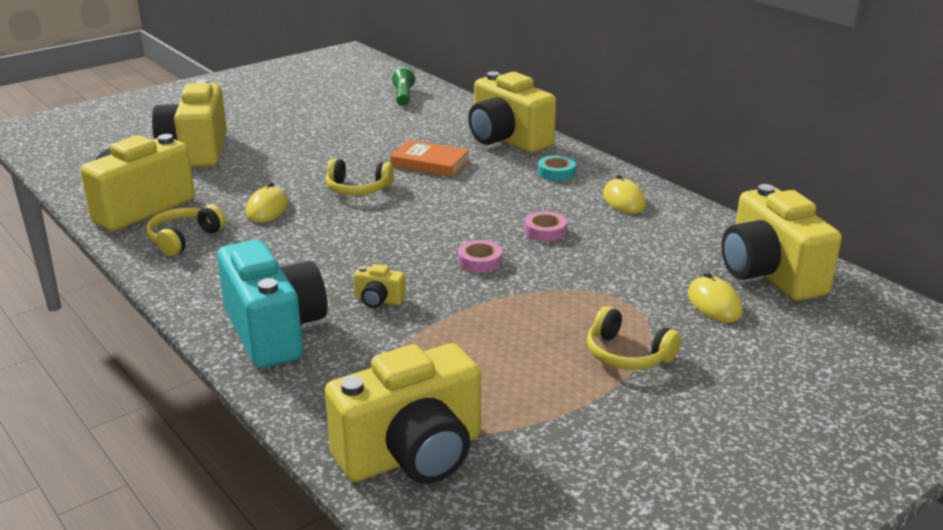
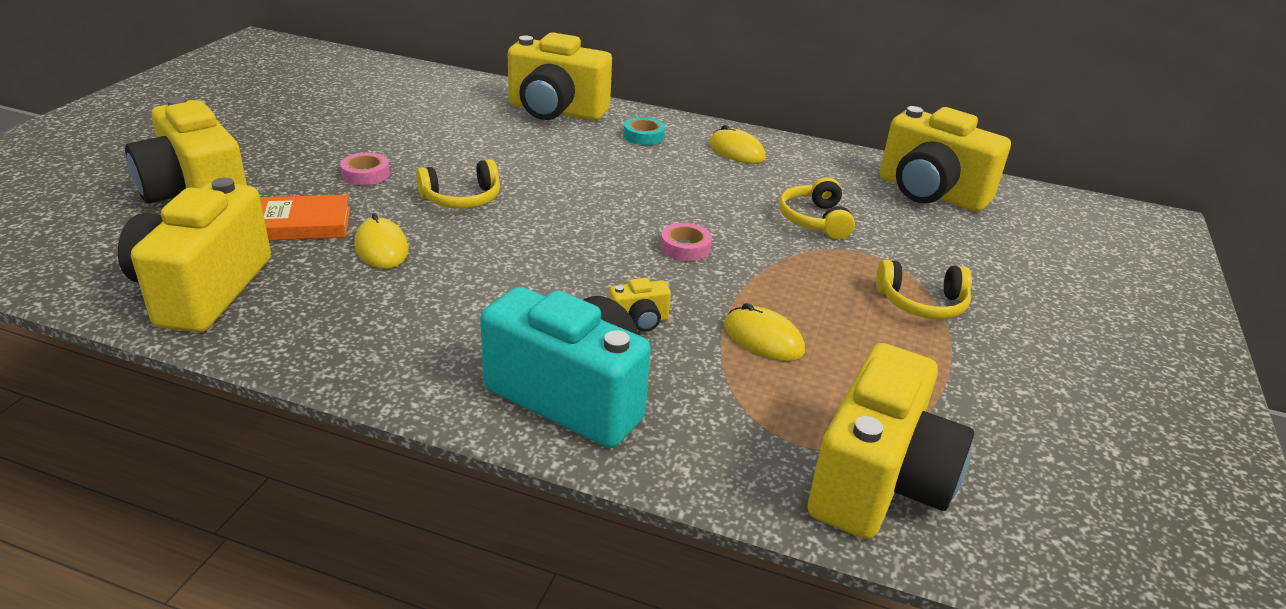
camera: 35 degrees left, 5 degrees up
(183, 239) = (316, 314): yellow headphones -> yellow headphones (814, 220)
(403, 96) = (386, 82): green flashlight -> none
(430, 163) = (506, 152): orange book -> orange book (299, 224)
(545, 231) = (706, 199): pink tape -> pink tape (365, 174)
(714, 303) = (924, 232): yellow mouse -> yellow mouse (763, 338)

